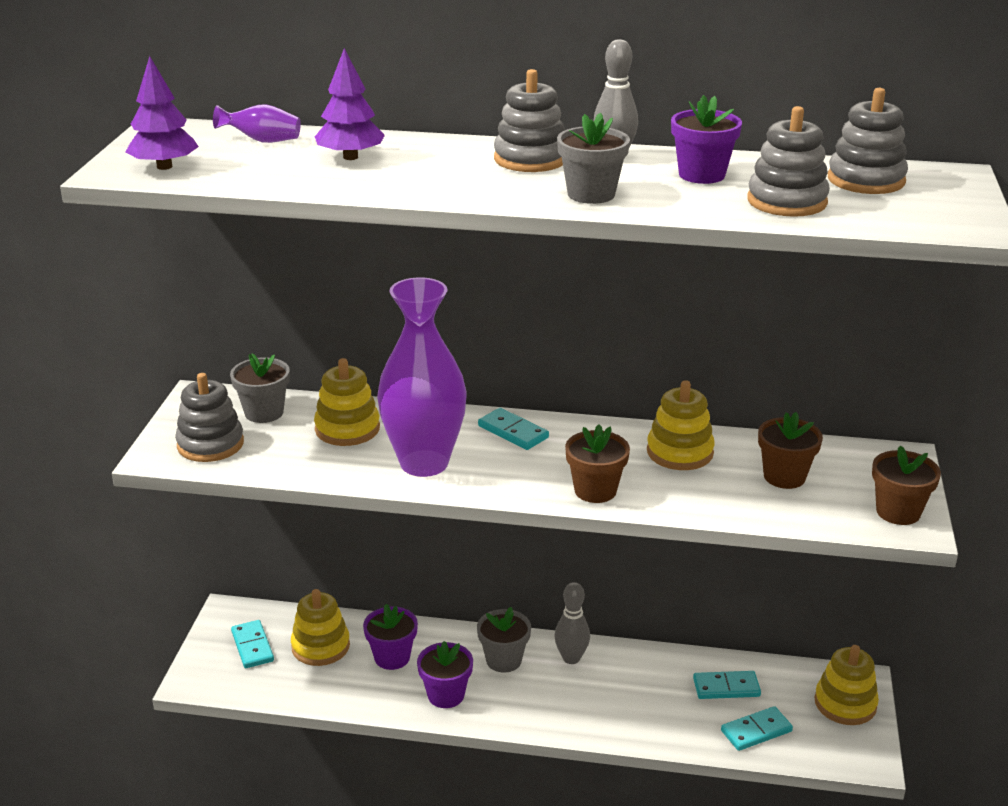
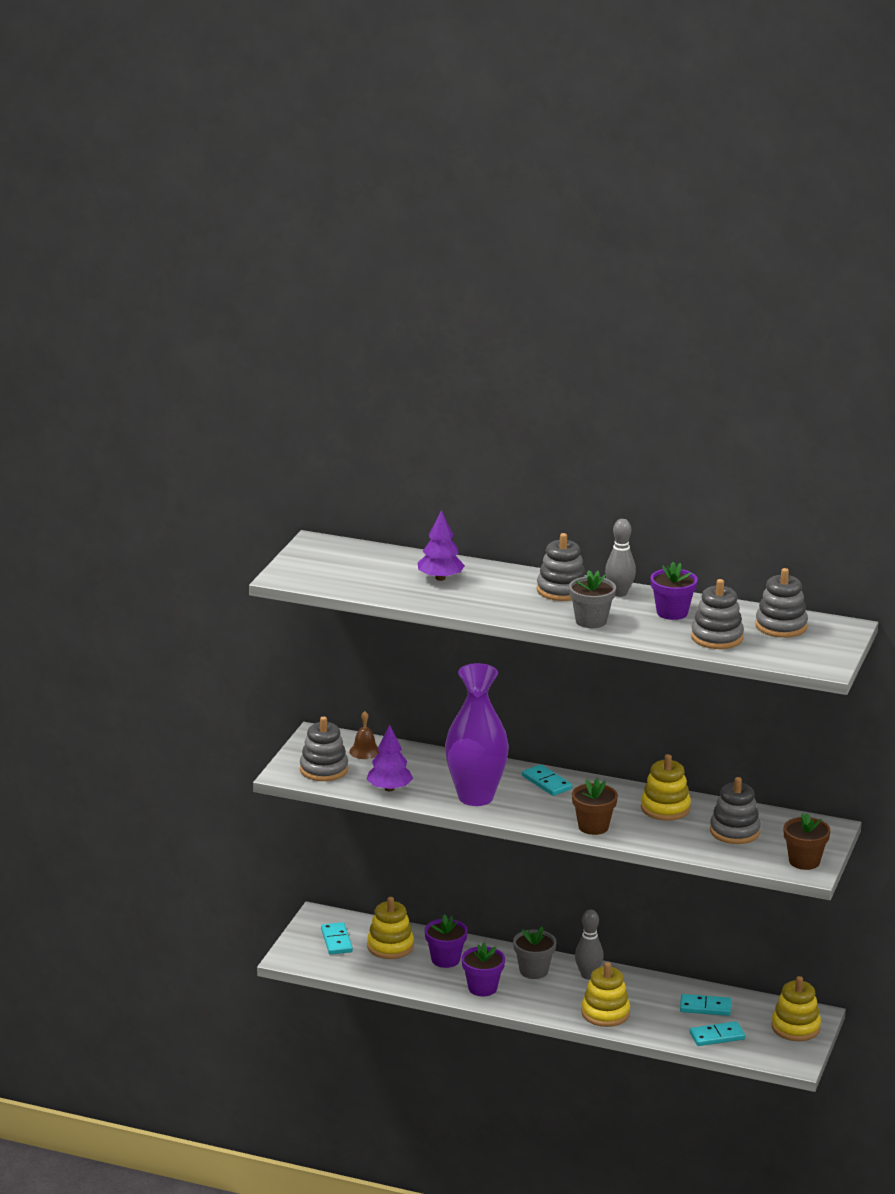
camera: 10 degrees right, 5 degrees down
(164, 167) = (316, 575): purple tree -> purple tree (389, 788)
(262, 141) = (382, 559): purple vase -> none
(264, 412) = (364, 751): grey flower pot -> brown bell
(347, 429) = (424, 769): yellow stacking toy -> yellow stacking toy (605, 1013)
(784, 477) = (734, 831): brown flower pot -> grey stacking toy

